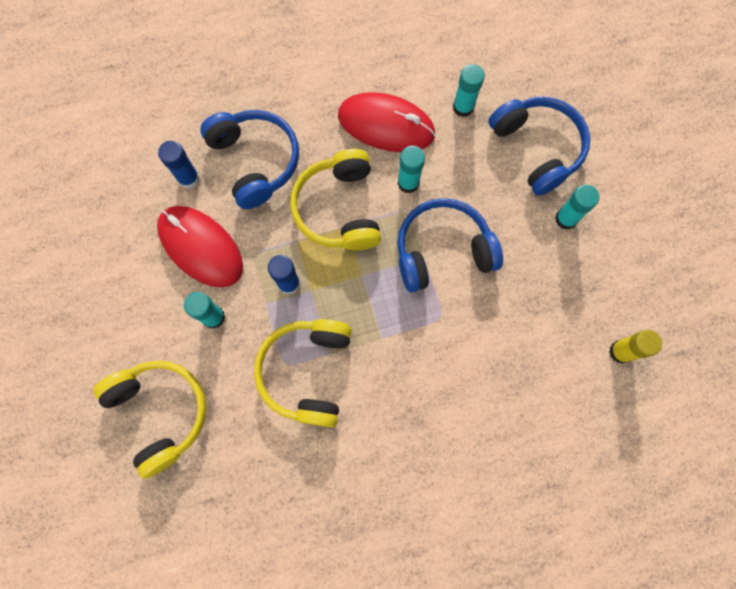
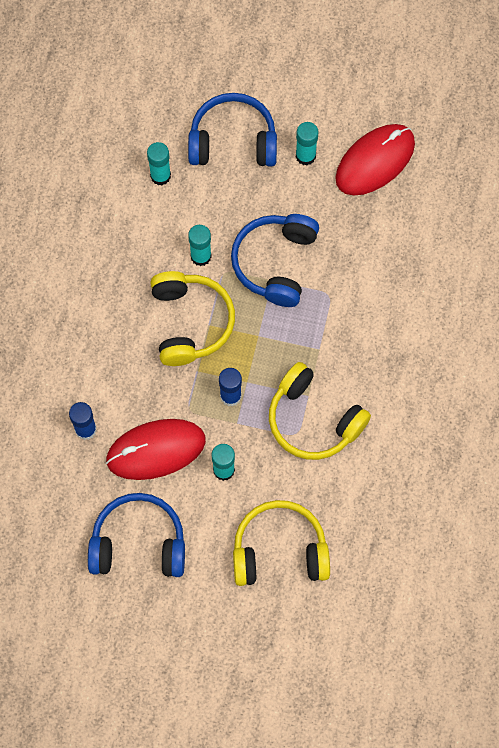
camera: 60 degrees left, 5 degrees down
(255, 161) = (104, 367): blue headphones -> blue headphones (138, 543)
(339, 209) = (190, 322): yellow headphones -> yellow headphones turned 120 degrees counterclockwise
(386, 125) = (138, 245): red mouse -> red mouse (375, 161)
(620, 352) = (433, 182): yellow glue stick -> none

